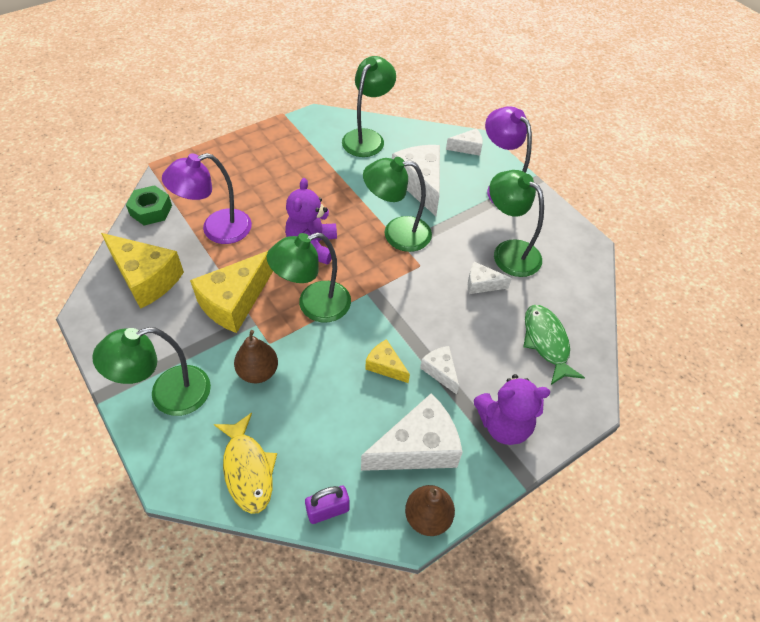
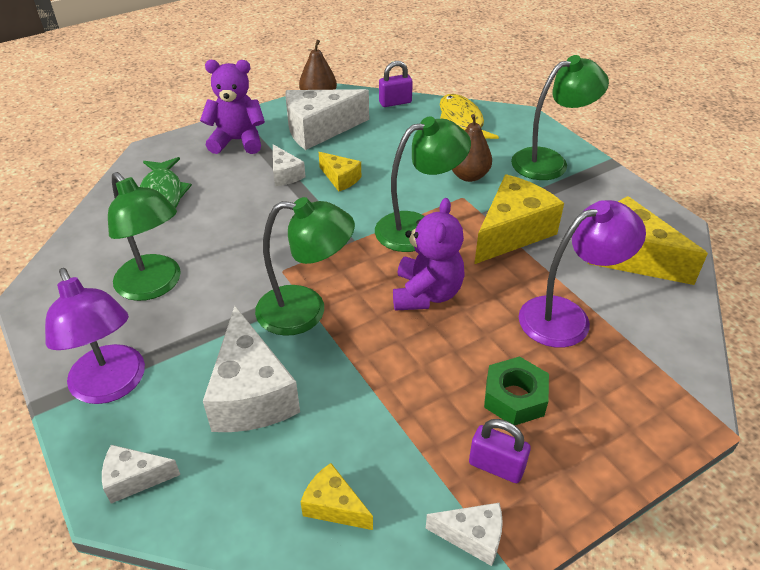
camera: 175 degrees left, 10 degrees down
(151, 210) = (679, 347): green nut -> green nut (514, 398)
(285, 152) = (496, 466): none -> purple padlock
(367, 137) = (334, 506): green lamp -> yellow cheese
(481, 284) = (209, 248): white cheese -> white cheese (472, 537)

